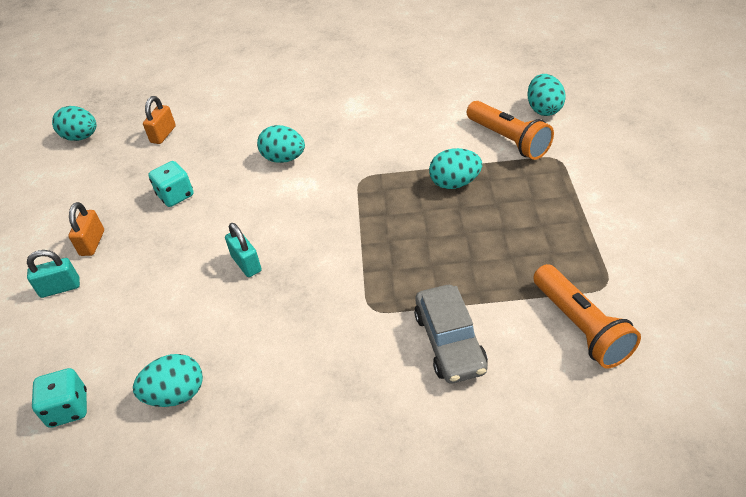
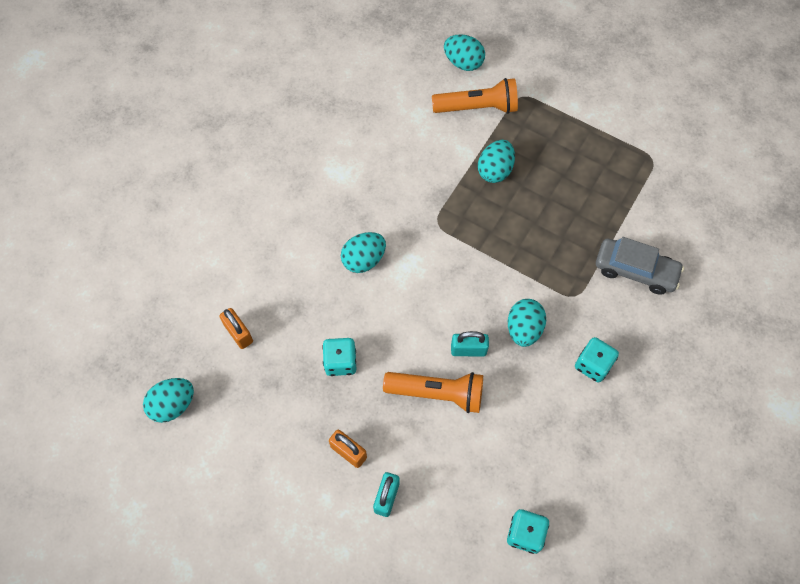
camera: 60 degrees left, 20 degrees up
(176, 394) = (563, 455): turquoise egg -> turquoise egg (523, 329)
(301, 365) = (592, 365): none -> turquoise dice
(580, 326) = (673, 196): orange flashlight -> orange flashlight (437, 393)

